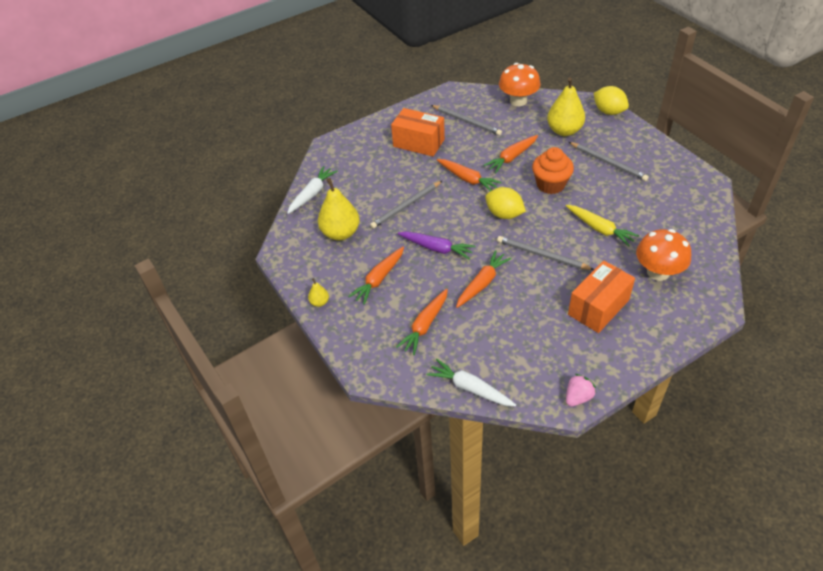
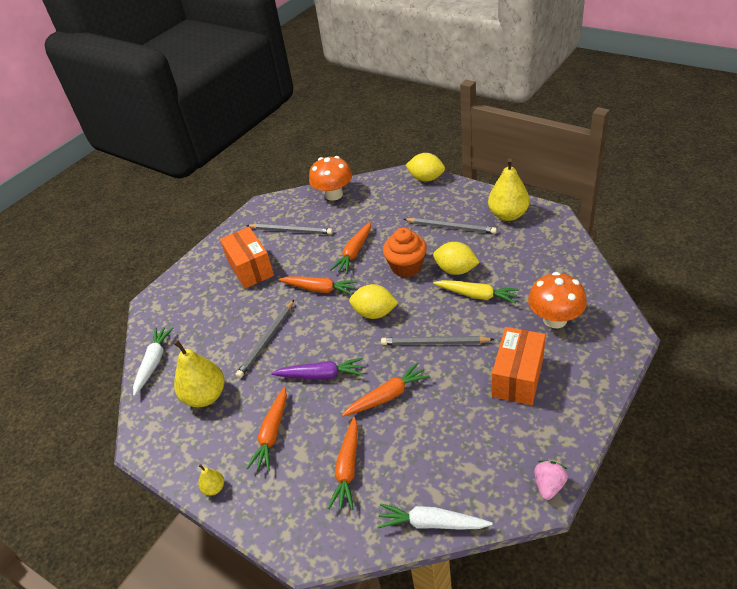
camera: 20 degrees left, 5 degrees down
(419, 143) = (250, 268): orange box -> orange box turned 60 degrees clockwise
(482, 283) = (387, 396): orange carrot -> orange carrot turned 45 degrees clockwise
(564, 131) = (393, 209): yellow pear -> yellow pear (508, 215)
(592, 201) = (456, 270): none -> yellow lemon

